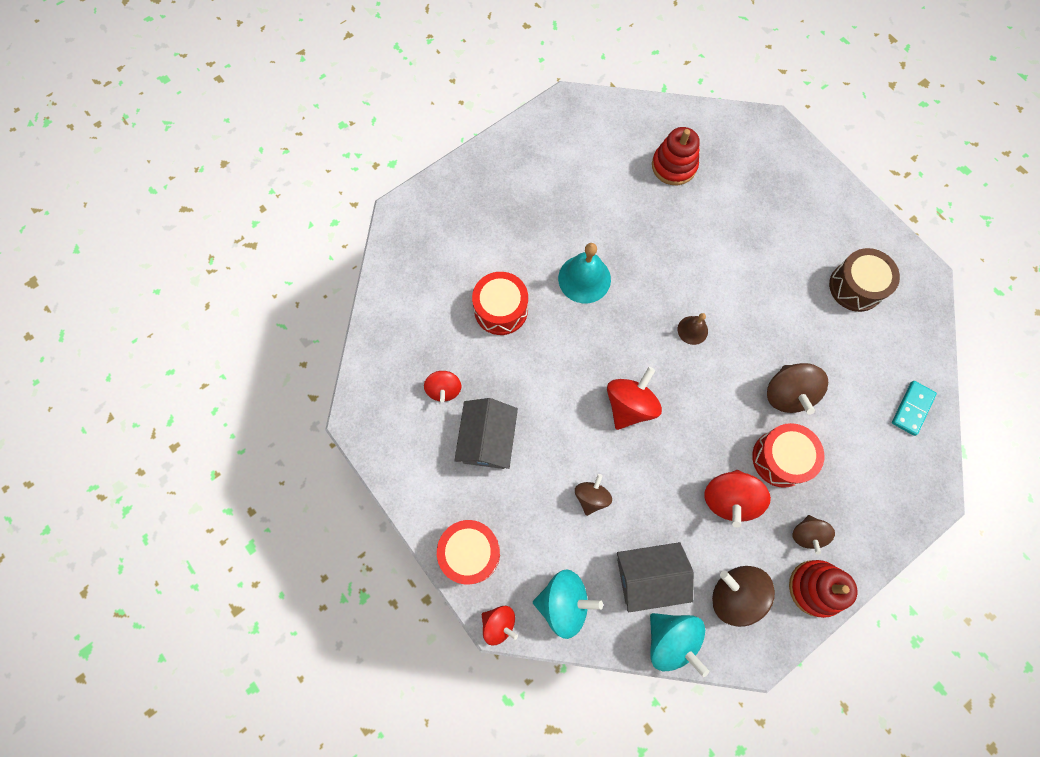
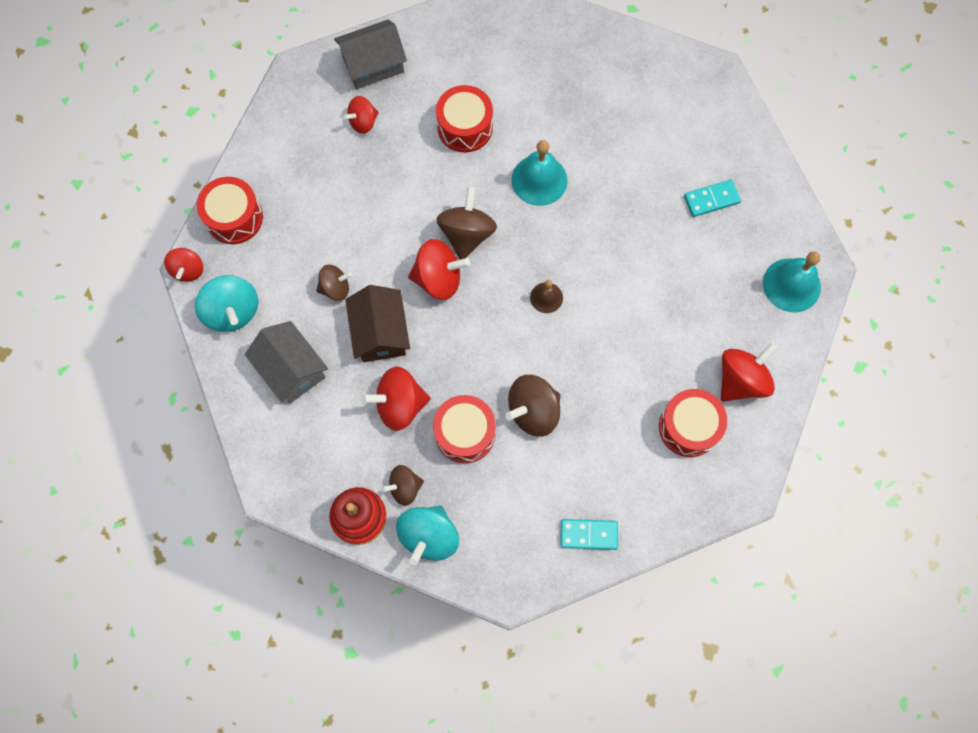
camera: 60 degrees right, 0 degrees up
(487, 439) = (338, 179): grey house -> grey house (373, 64)
(654, 480) = (380, 332): none -> brown house
(671, 640) = (247, 413): turquoise spinning top -> turquoise spinning top (429, 536)
(674, 166) = (711, 199): red stacking toy -> turquoise domino
(735, 595) = (314, 449): brown spinning top -> brown spinning top (467, 234)
(775, 153) = (791, 285): none -> turquoise bell
(835, 229) = (741, 380): none -> red spinning top
(856, 287) = (689, 427): brown drum -> red drum

